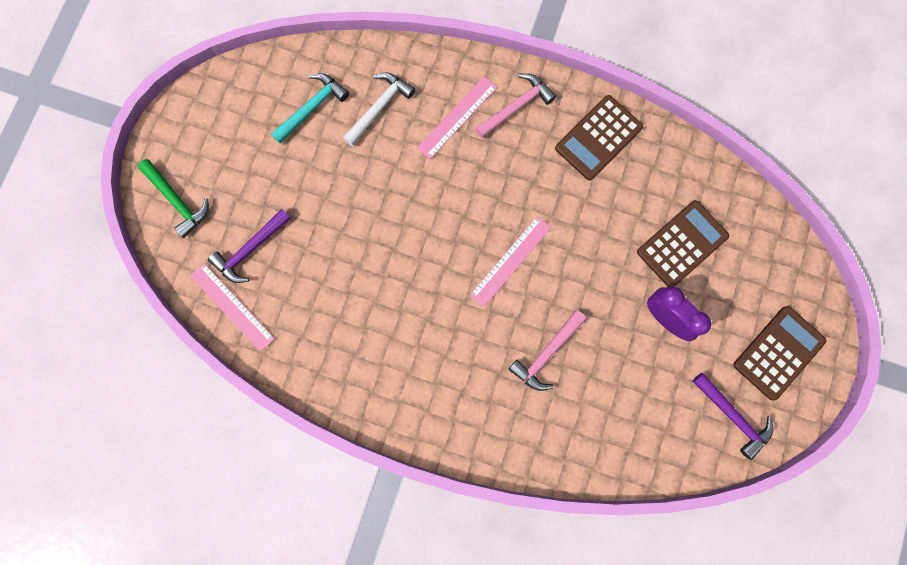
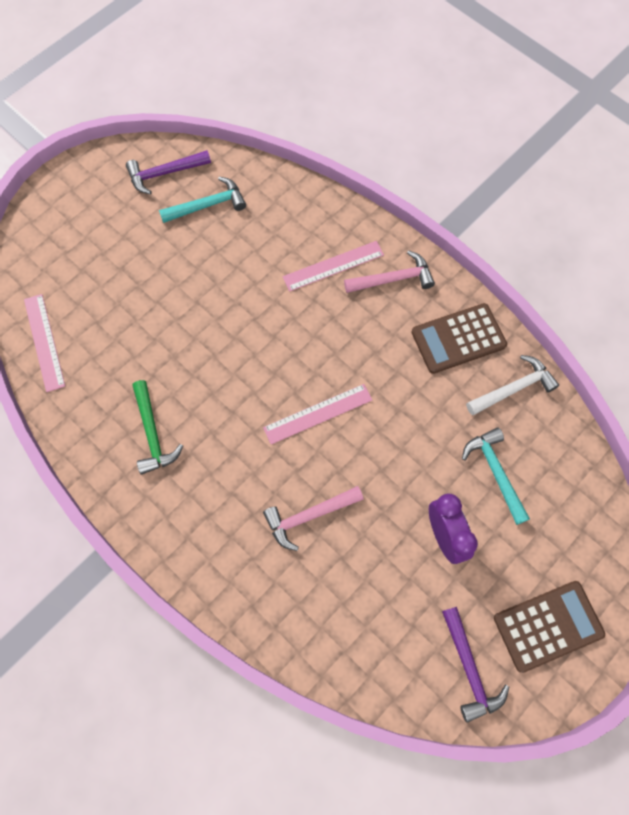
camera: 25 degrees right, 10 degrees down
(177, 201) = (49, 234): green hammer -> green hammer (153, 434)
(250, 249) = (88, 300): purple hammer -> purple hammer (164, 173)
(379, 107) = (267, 229): white hammer -> white hammer (513, 388)
(682, 244) = (495, 472): brown calculator -> turquoise hammer

